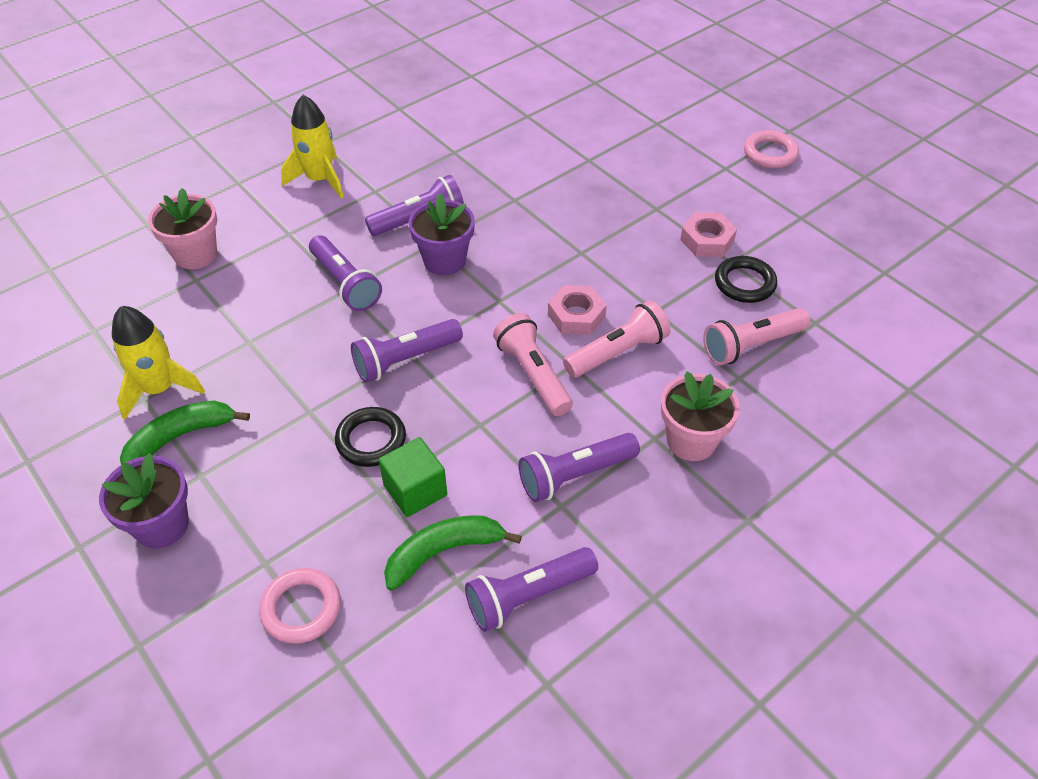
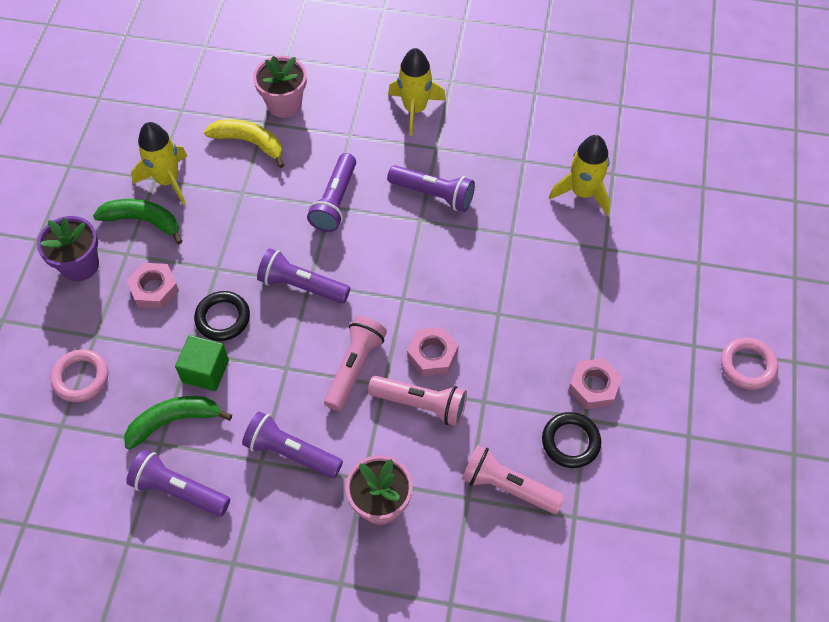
camera: 50 degrees right, 10 degrees up
(203, 303) = (250, 143): none -> yellow banana
(271, 476) = (154, 289): none -> pink nut
(444, 260) = (409, 239): purple flower pot -> none
(444, 551) = (174, 421): green banana -> green banana turned 45 degrees counterclockwise
(524, 140) = (582, 193): none -> yellow rocket

